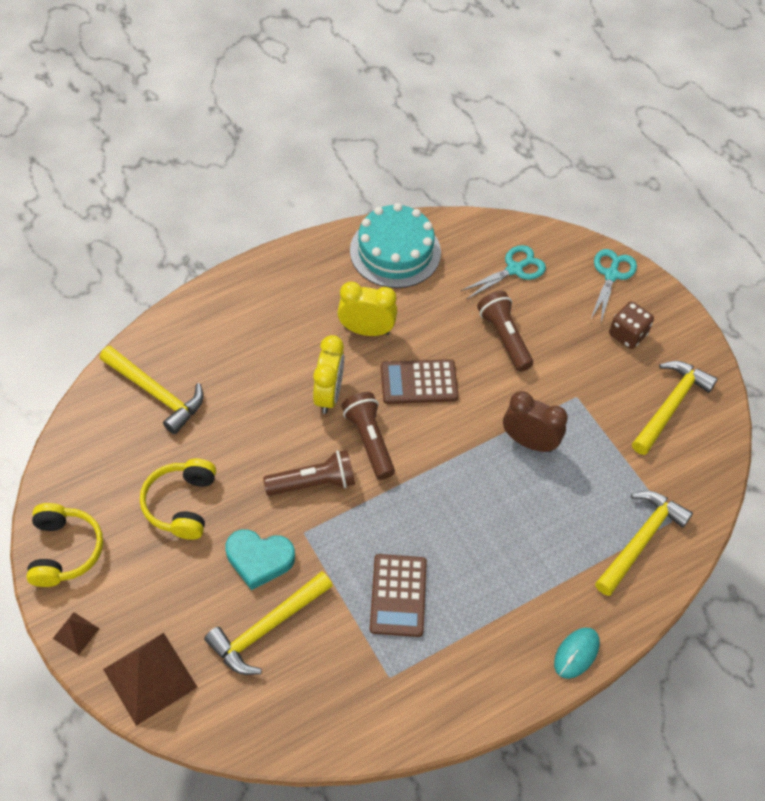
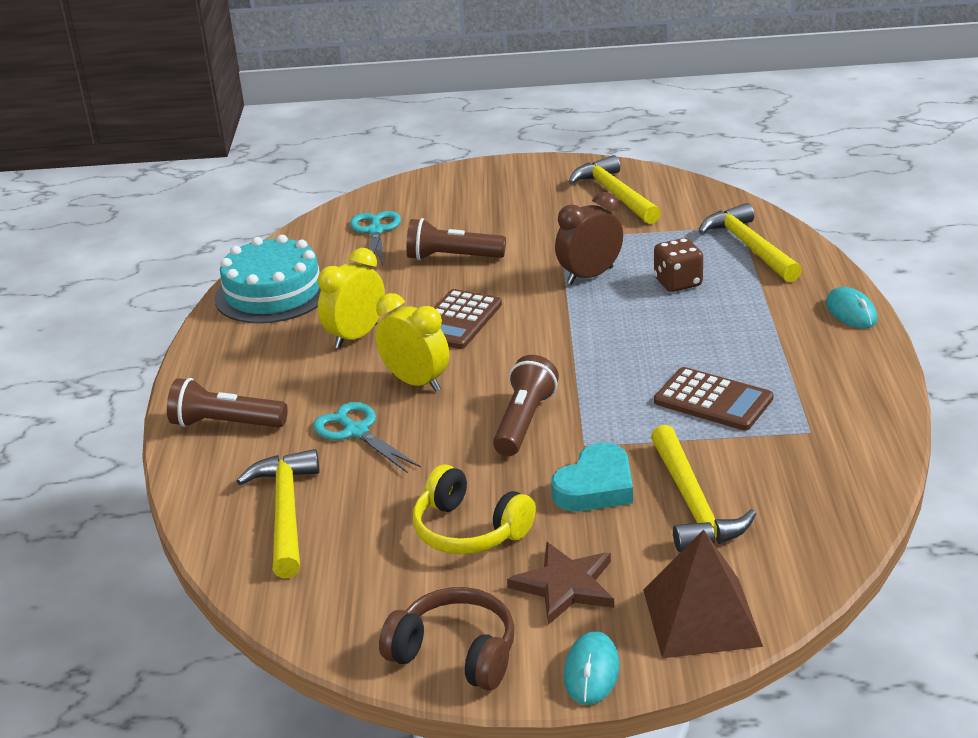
camera: 55 degrees left, 25 degrees down
(65, 551) = (455, 653): yellow headphones -> brown headphones
(76, 633) = (591, 672): brown pyramid -> turquoise mouse
(149, 584) = (565, 586): none -> brown star
(156, 393) = (285, 512): yellow hammer -> yellow hammer turned 75 degrees counterclockwise
(369, 440) = (501, 370): brown flashlight -> brown flashlight (225, 424)
(611, 275) = (439, 184): turquoise scissors -> turquoise scissors (356, 431)
(627, 334) = (516, 194): brown dice -> brown dice (678, 282)

